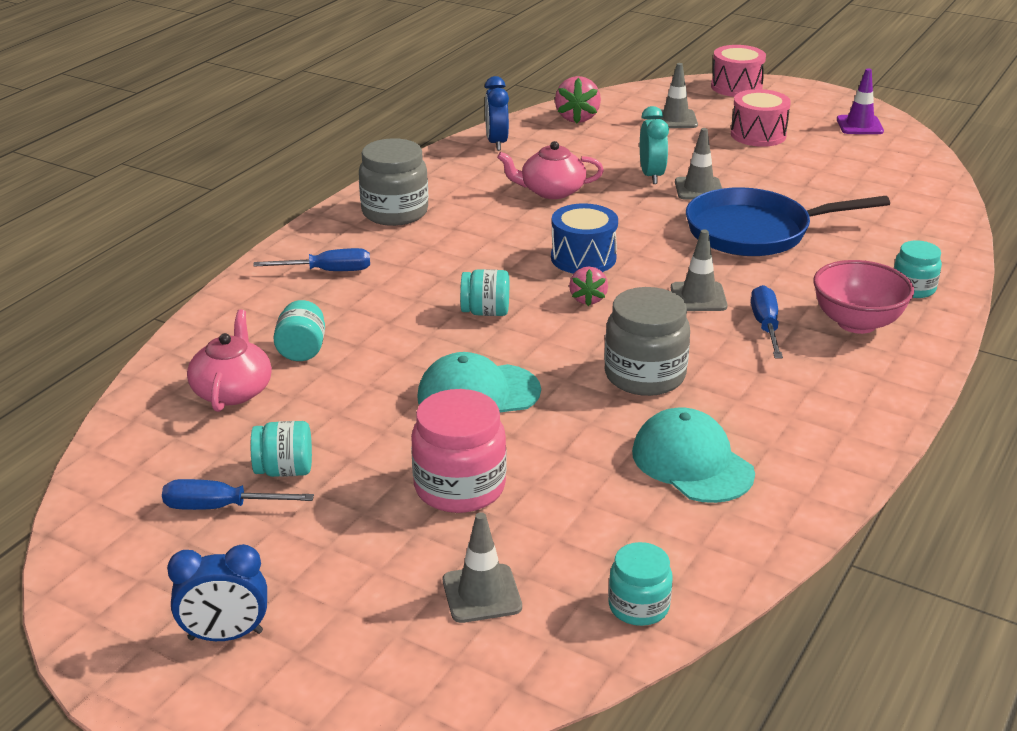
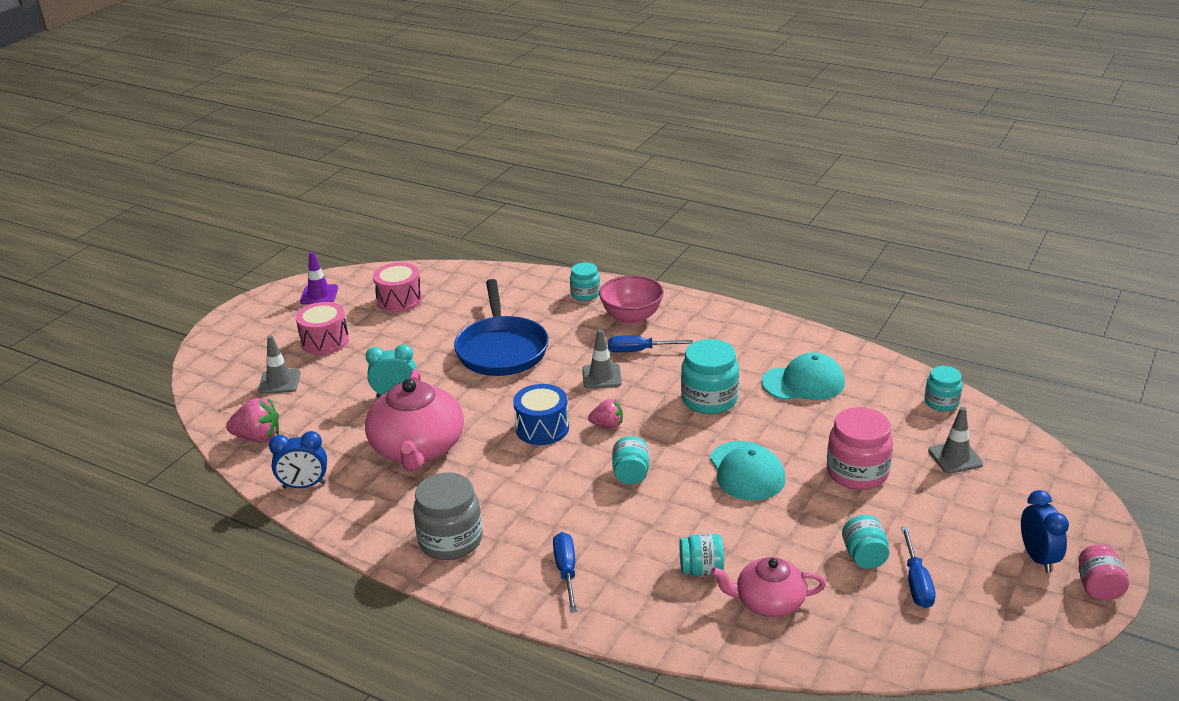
camera: 90 degrees left, 0 degrees up
(140, 687) = (1098, 587): none -> pink jar
(551, 191) = (418, 448): pink teapot -> pink teapot, size x1.68
(644, 375) = (709, 400): grey jar -> turquoise jar
(692, 462) = (803, 383): turquoise cap -> turquoise cap turned 150 degrees counterclockwise
(699, 189) = (425, 372): grey traffic cone -> none
(736, 87) = (215, 348): pink drum -> pink drum (399, 300)

